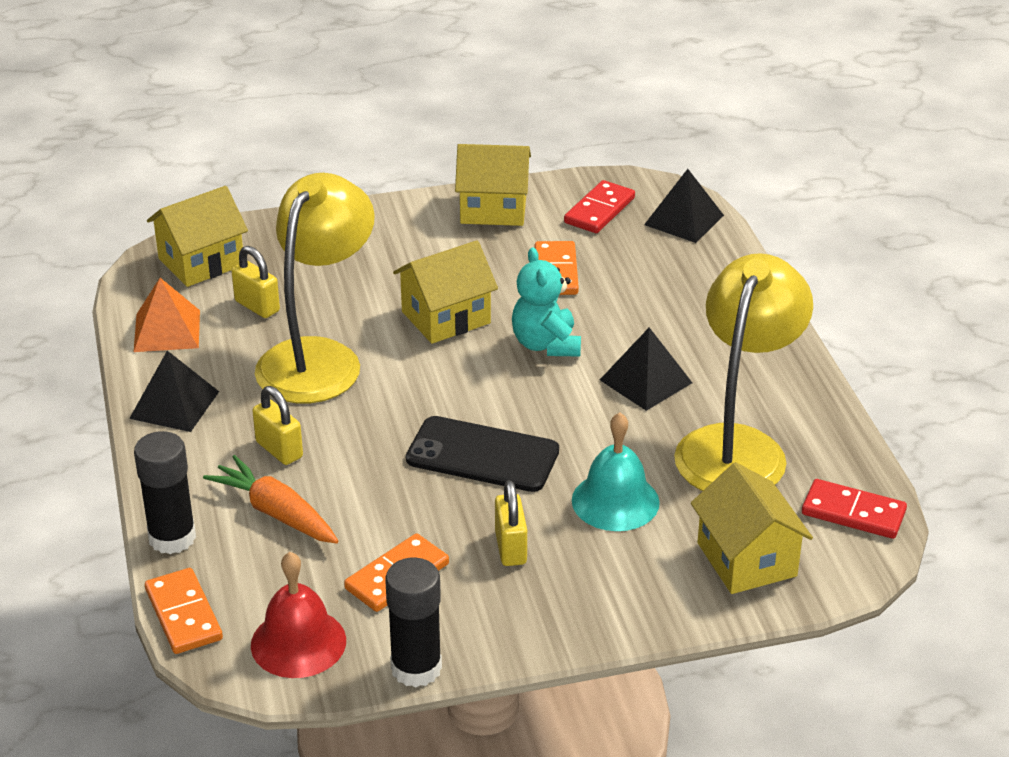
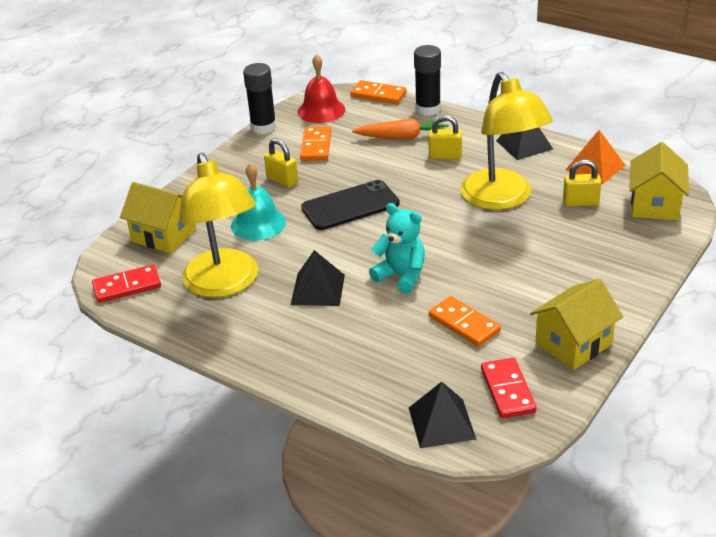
camera: 140 degrees right, 0 degrees up
(446, 317) = (478, 257): yellow house -> none

